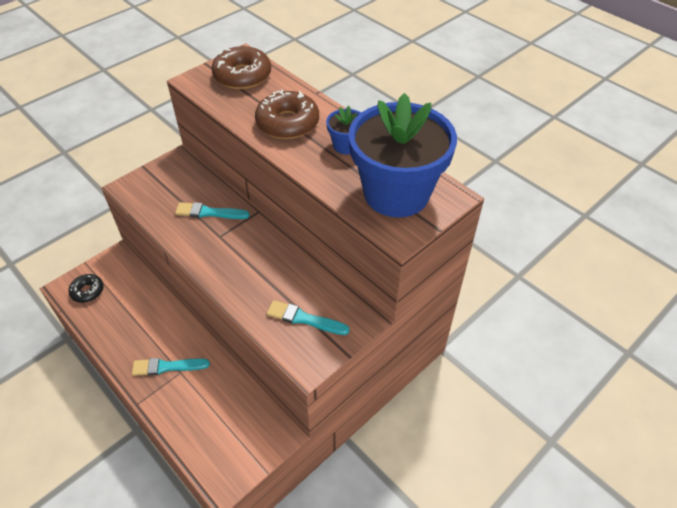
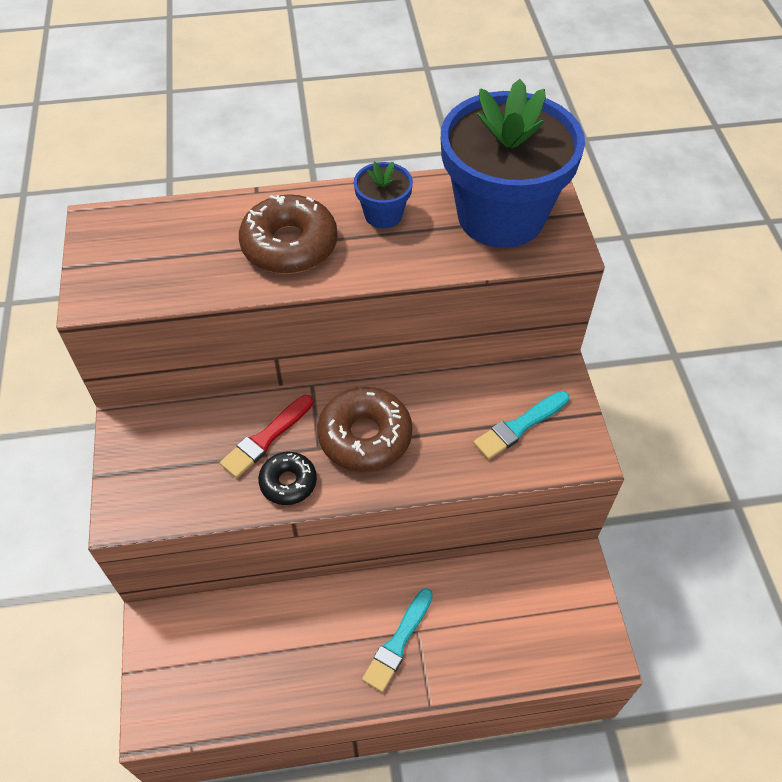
camera: 55 degrees left, 5 degrees up
(87, 291) = (186, 692): black donut -> black donut (288, 482)
(209, 212) = (266, 438): turquoise brush -> red brush
(242, 76) = (142, 242): brown donut -> brown donut (365, 436)

